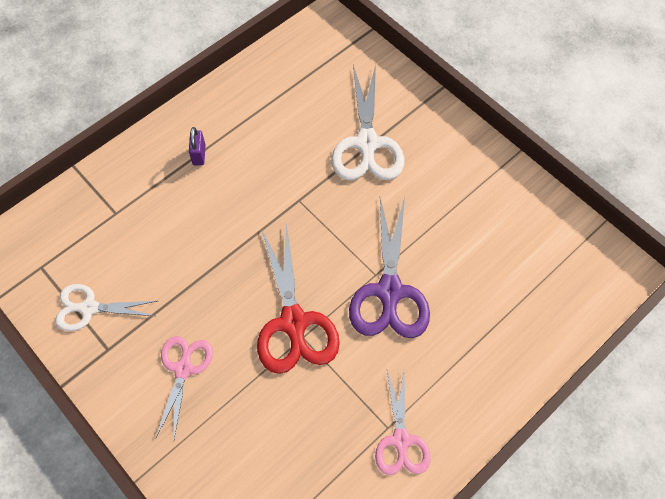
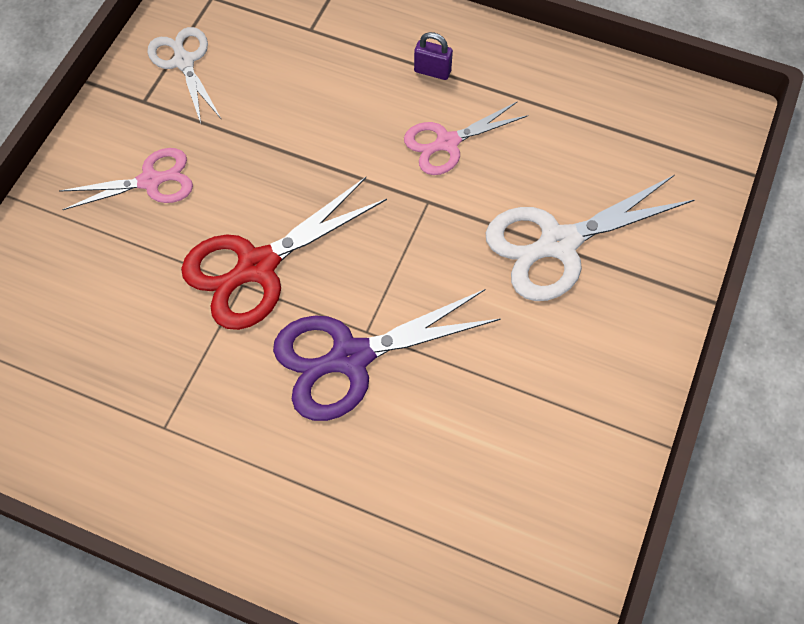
camera: 65 degrees right, 0 degrees up
(199, 155) = (432, 71): purple padlock -> purple padlock turned 45 degrees clockwise
(401, 441) = (152, 450): pink scissors -> pink scissors (446, 143)

